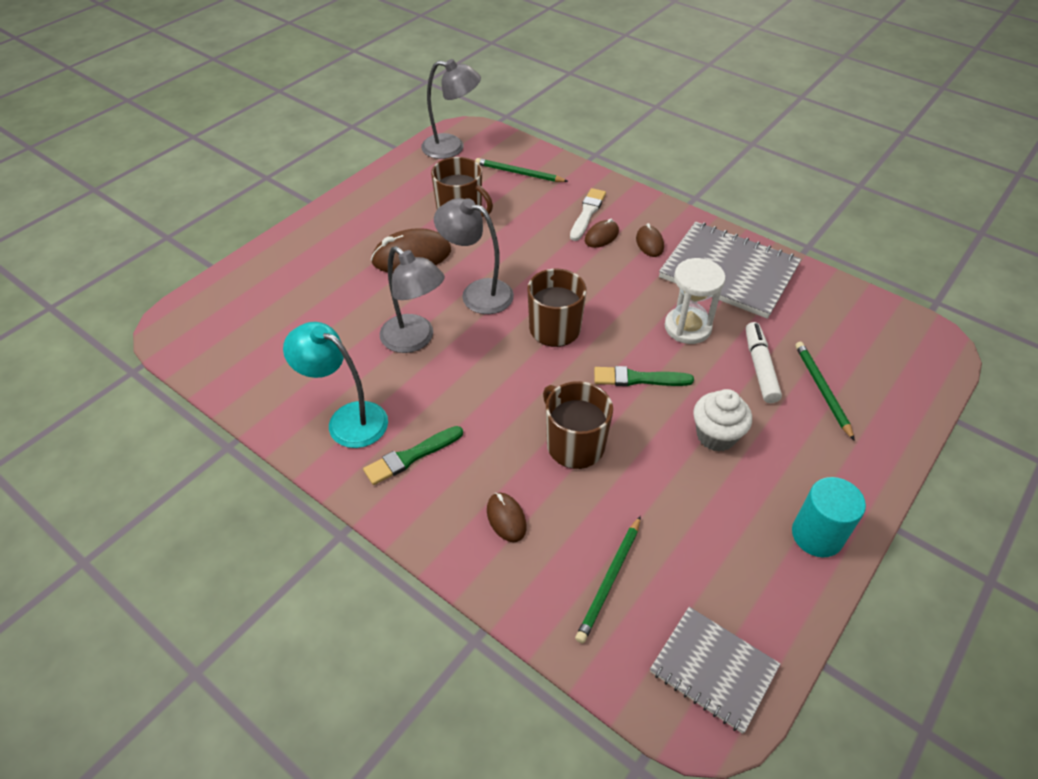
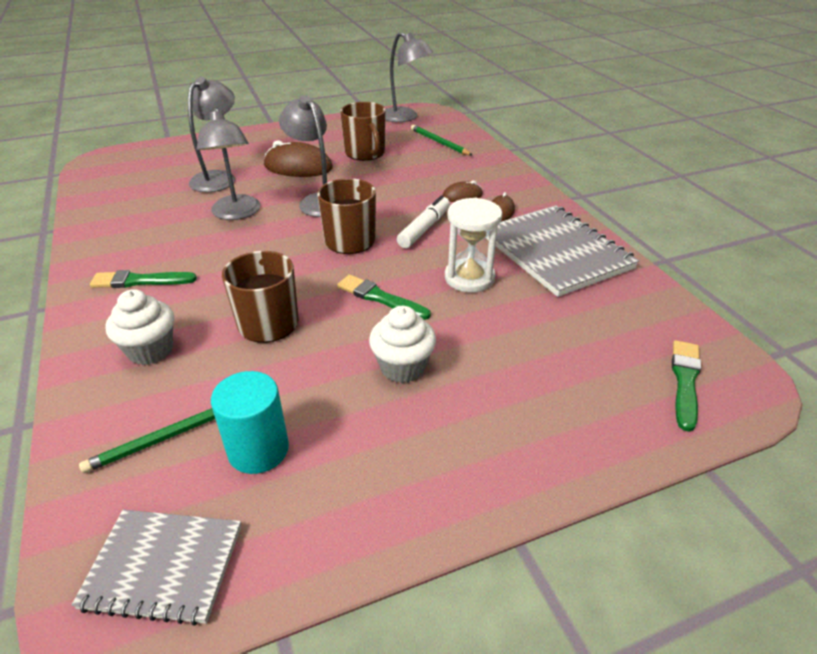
camera: 30 degrees right, 10 degrees down
(343, 302) = (219, 178): none -> grey lamp
(347, 419) = (130, 243): turquoise lamp -> none
(506, 518) = (150, 350): brown mouse -> white cupcake
(587, 213) = (467, 179): white brush -> none
(713, 669) = (163, 566): grey notebook -> grey notebook turned 60 degrees counterclockwise
(760, 367) = (508, 332): white marker -> white marker (424, 228)
(817, 535) = (412, 500): turquoise cylinder -> turquoise cylinder (258, 450)
(822, 390) = (557, 374): green pencil -> none
(900, 357) = (685, 381): none -> green brush

